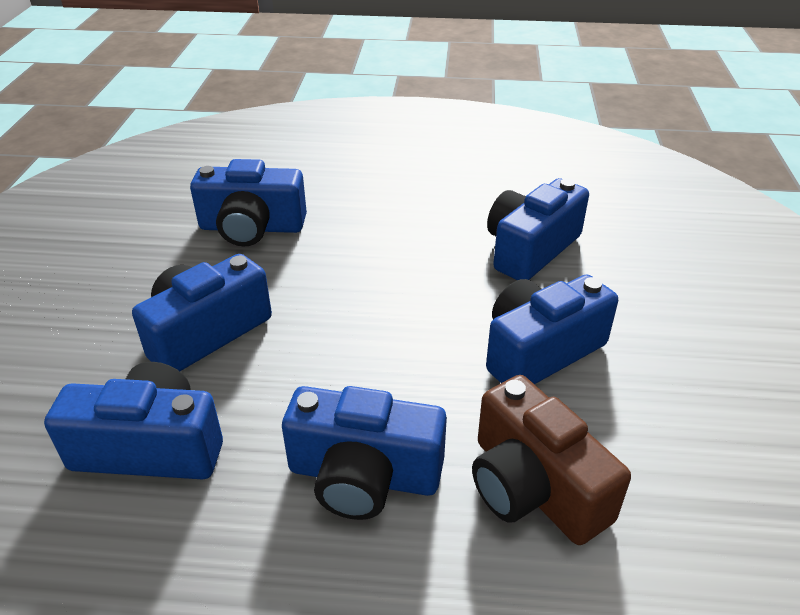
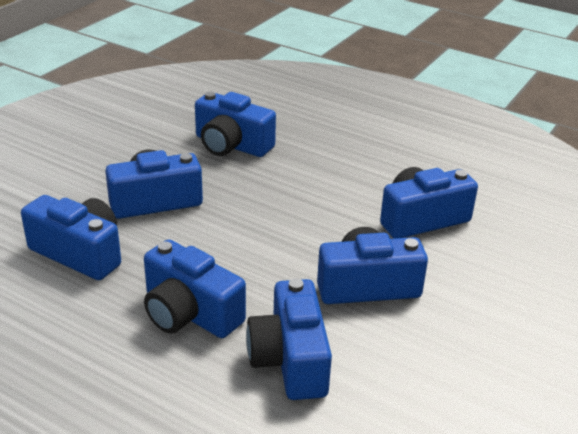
camera: 25 degrees right, 5 degrees down
(533, 487) = (290, 359): brown camera -> blue camera

